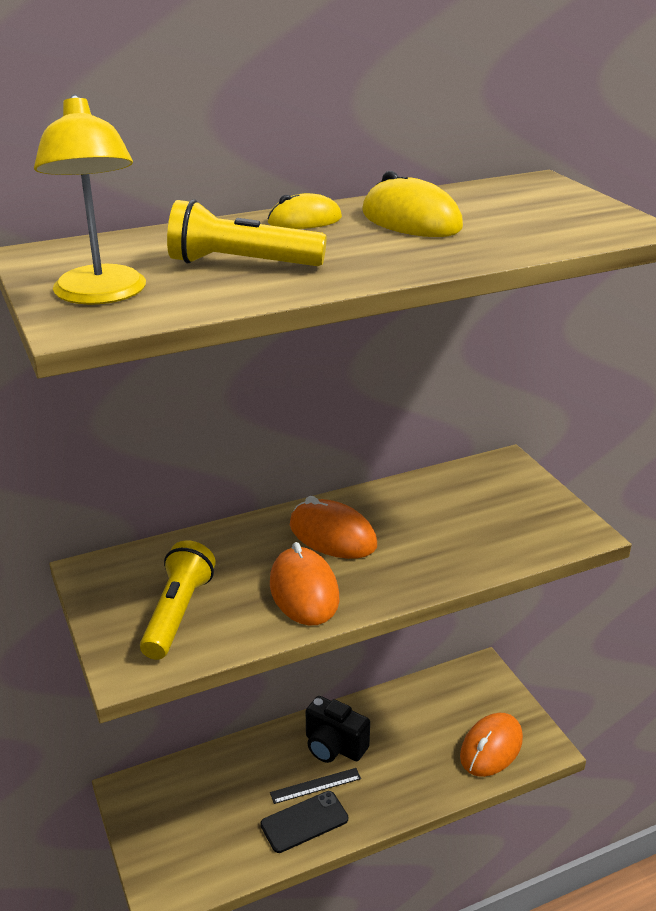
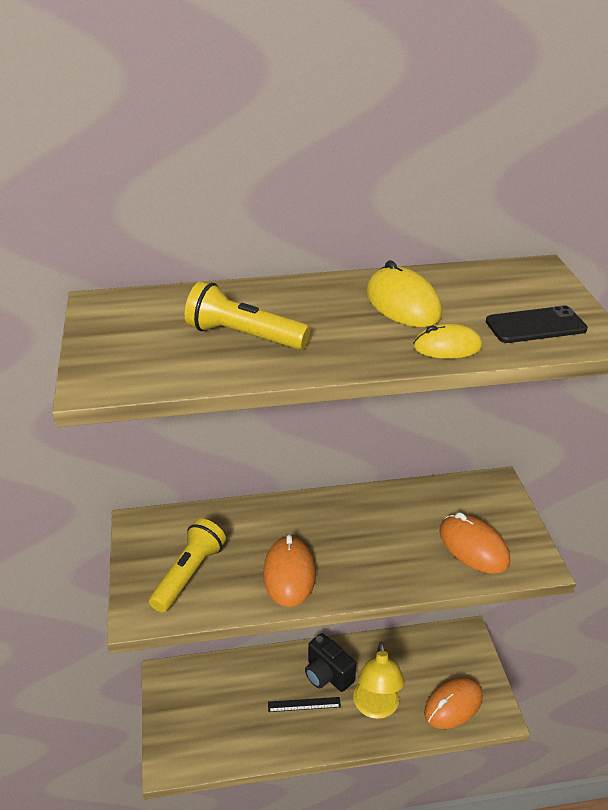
camera: 15 degrees right, 5 degrees up
(101, 295) = (125, 356): yellow lamp -> yellow lamp (376, 708)
(304, 220) = (316, 292): yellow mouse -> yellow mouse (447, 347)
(304, 822) = (287, 732): black phone -> black phone (535, 325)
(332, 535) = (329, 527): orange mouse -> orange mouse (473, 547)

